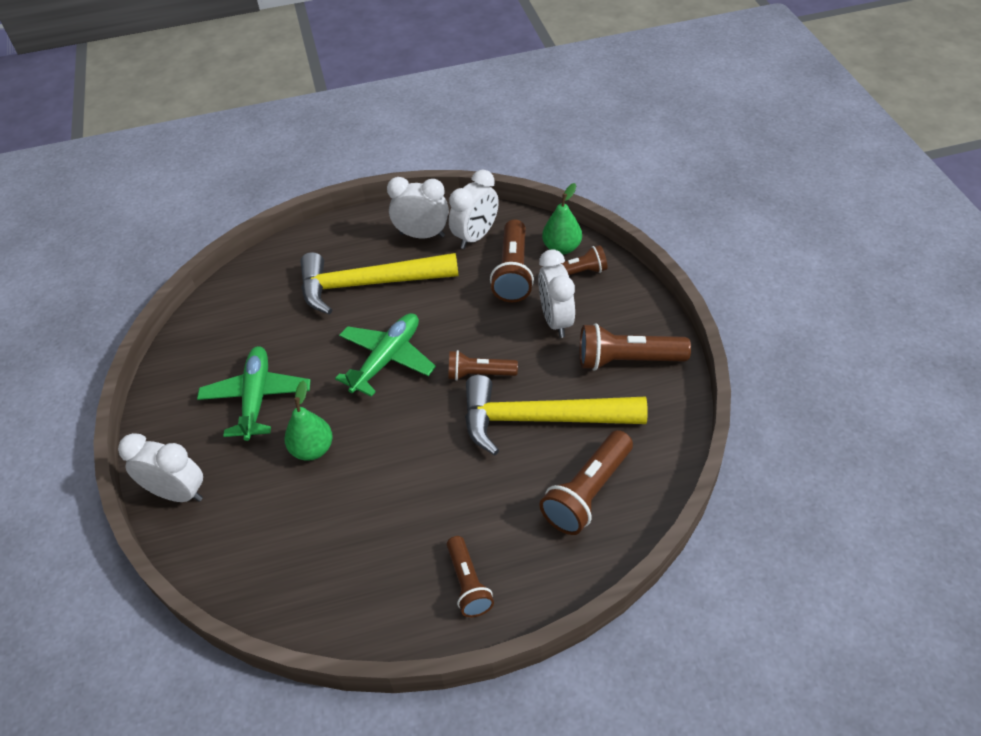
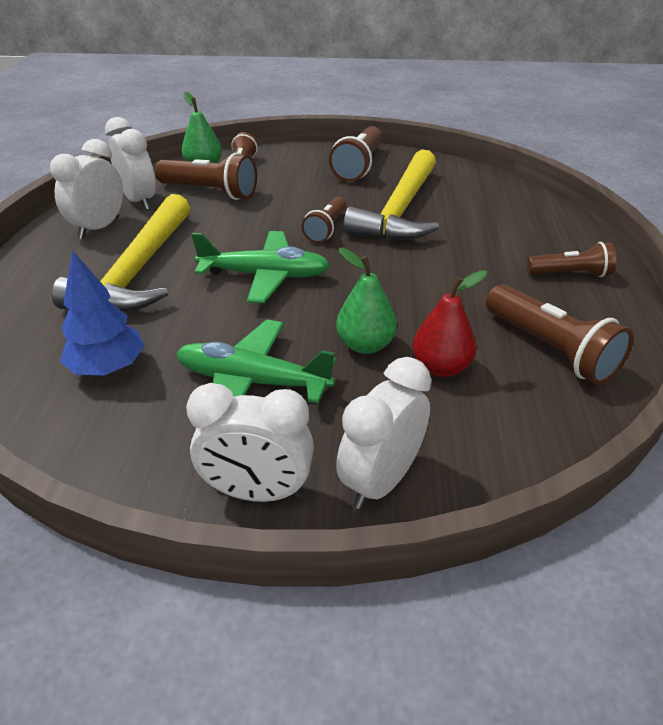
camera: 75 degrees left, 10 degrees down
(254, 321) = (108, 368): none -> blue tree
(297, 503) = (441, 367): none -> red pear
(387, 359) = (265, 276): green plane -> green plane turned 135 degrees clockwise
(556, 320) = (290, 185): white clock -> white clock (257, 492)
(587, 493) = (488, 206): brown flashlight -> brown flashlight (551, 349)

